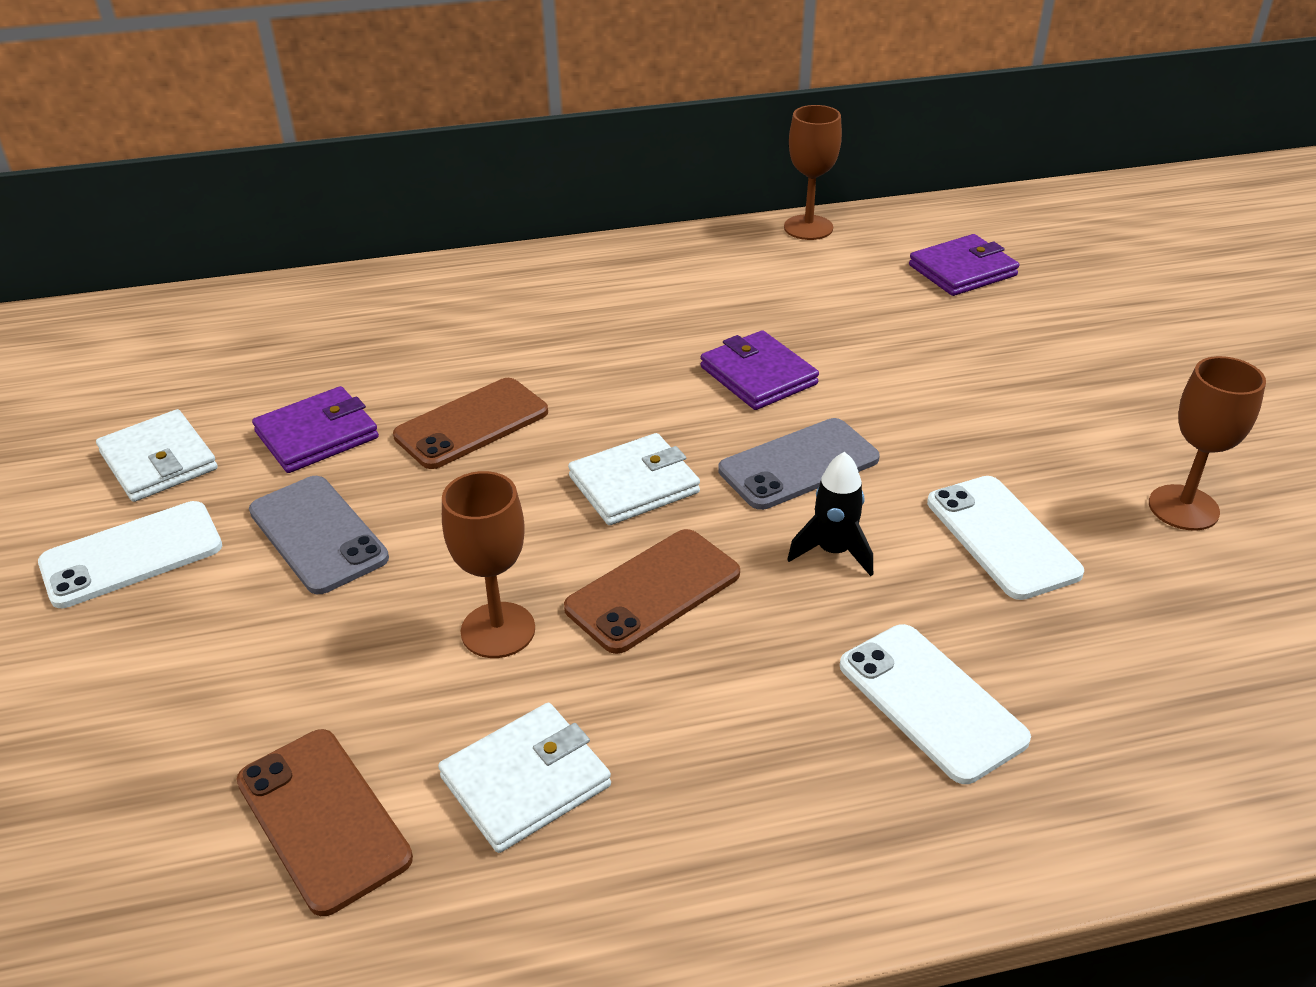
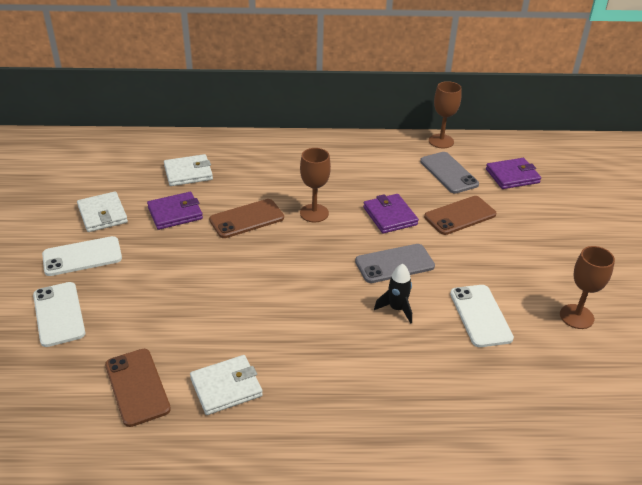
camera: 10 degrees right, 0 degrees up
(318, 534) = (164, 261): grey phone -> grey phone (448, 173)
(498, 630) = (232, 318): brown goblet -> brown goblet (314, 213)
(634, 484) = (313, 261): white wallet -> white wallet (188, 173)
(653, 591) = (307, 313): brown phone -> brown phone (460, 216)
(931, 702) = (418, 386): white phone -> white phone (59, 314)

